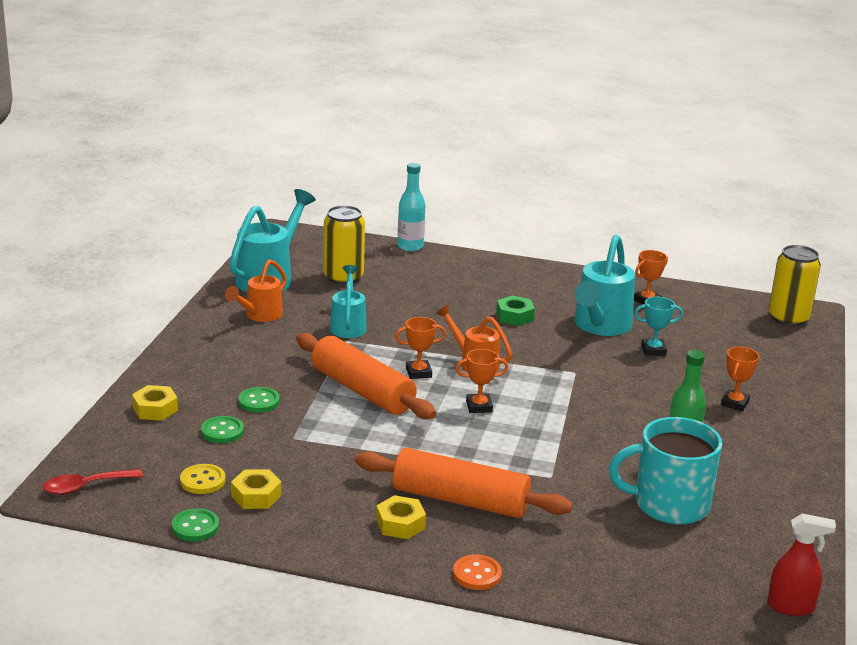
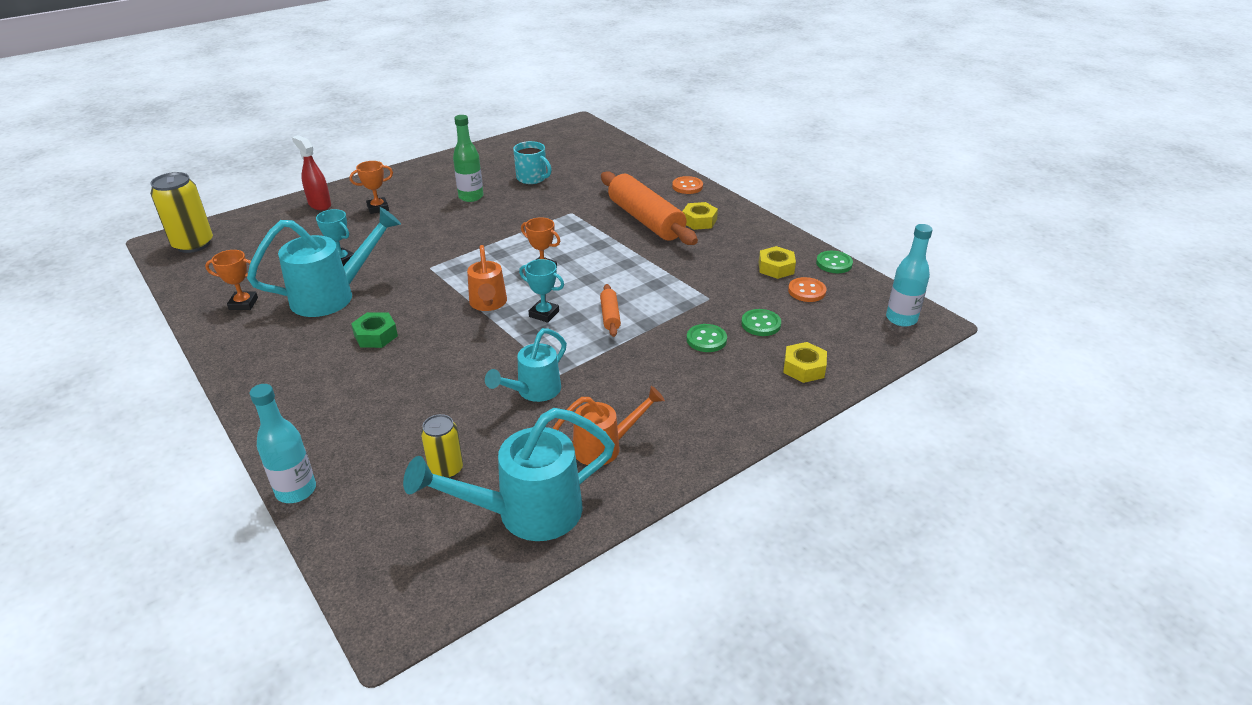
camera: 140 degrees left, 10 degrees up
(85, 487) = (901, 319): red spoon -> turquoise bottle
(202, 481) = (806, 291): yellow button -> orange button
(343, 277) = (446, 469): yellow can -> yellow can, size x0.61
(363, 390) = (610, 316): orange rolling pin -> orange rolling pin, size x0.45
(418, 373) = (544, 314): orange trophy -> turquoise trophy
(669, 504) = (532, 178): turquoise mug -> turquoise mug, size x0.60
(791, 607) = (558, 130): red spray bottle -> red spray bottle (319, 204)

